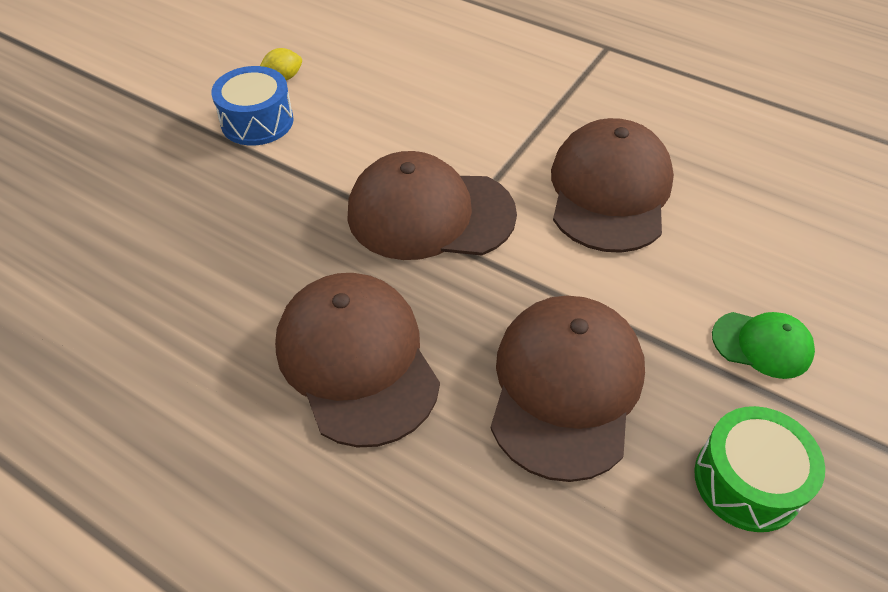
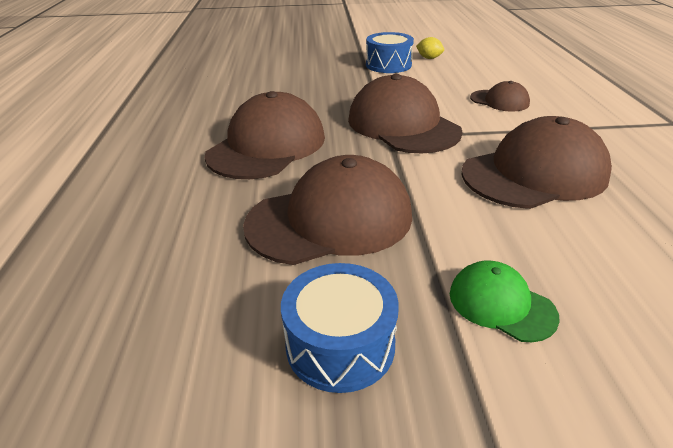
camera: 55 degrees right, 15 degrees down
(455, 108) = (499, 101): none -> brown cap
(747, 481) = (340, 345): green drum -> blue drum
(762, 344) = (501, 304): green cap -> green cap turned 150 degrees clockwise

